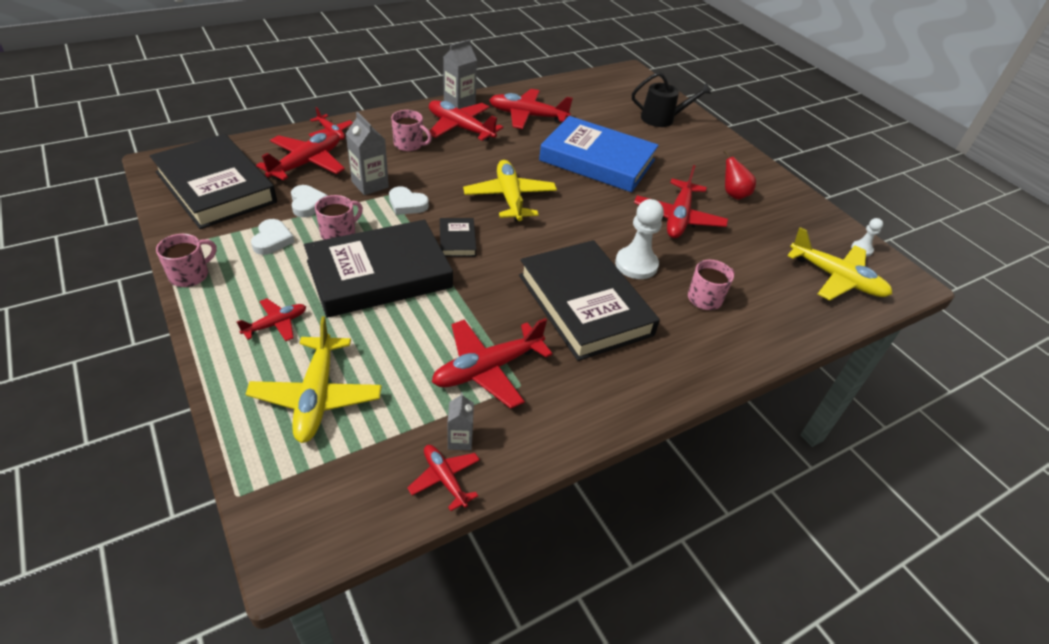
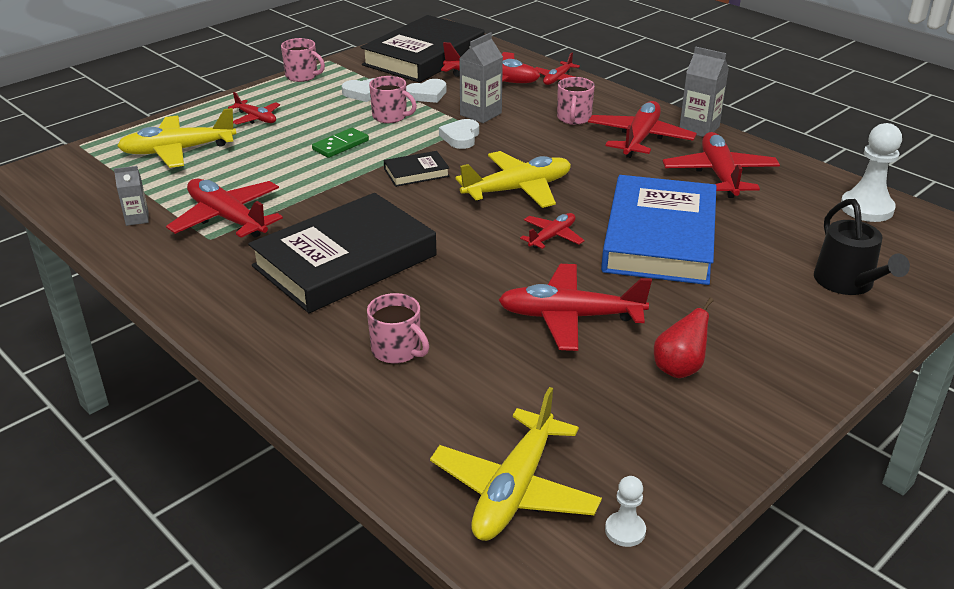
camera: 80 degrees right, 10 degrees down
(379, 274) = (340, 145): black book -> green domino
(444, 479) = (94, 219): red plane -> red plane (552, 236)
(636, 264) = (439, 290): white pawn -> white pawn (866, 208)

